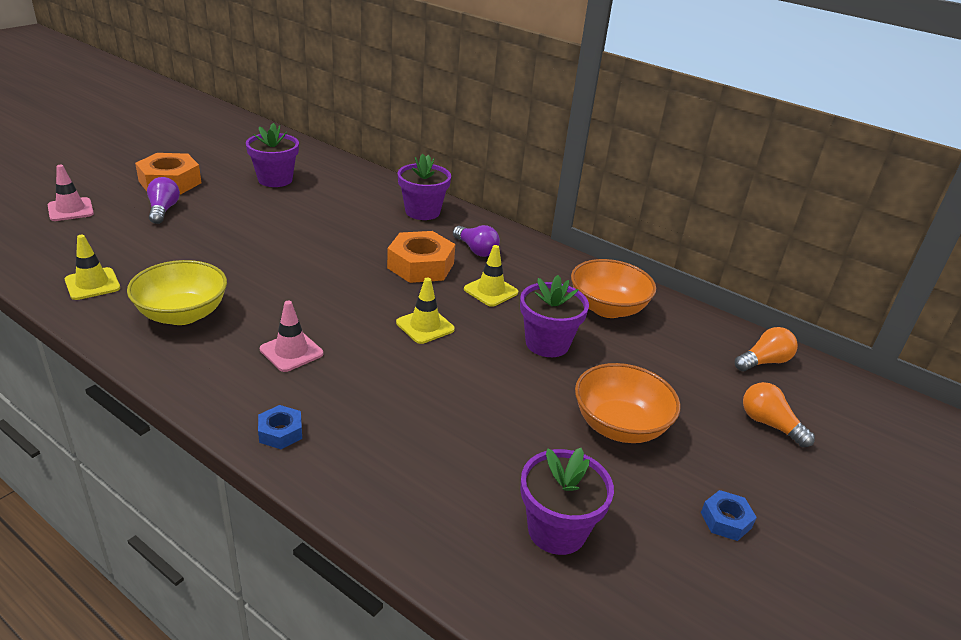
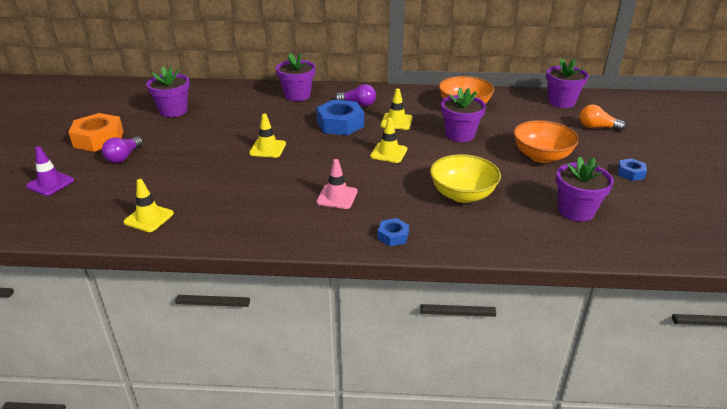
camera: 30 degrees left, 0 degrees up
(70, 210) = (50, 183): pink traffic cone -> purple traffic cone
(163, 210) = (124, 157): purple light bulb -> purple light bulb turned 120 degrees counterclockwise
(182, 314) = (240, 207): yellow bowl -> yellow bowl (462, 195)
(303, 260) = (267, 148): none -> yellow traffic cone
(420, 265) = (340, 124): orange nut -> blue nut
(764, 362) = (561, 102): orange light bulb -> purple flower pot

